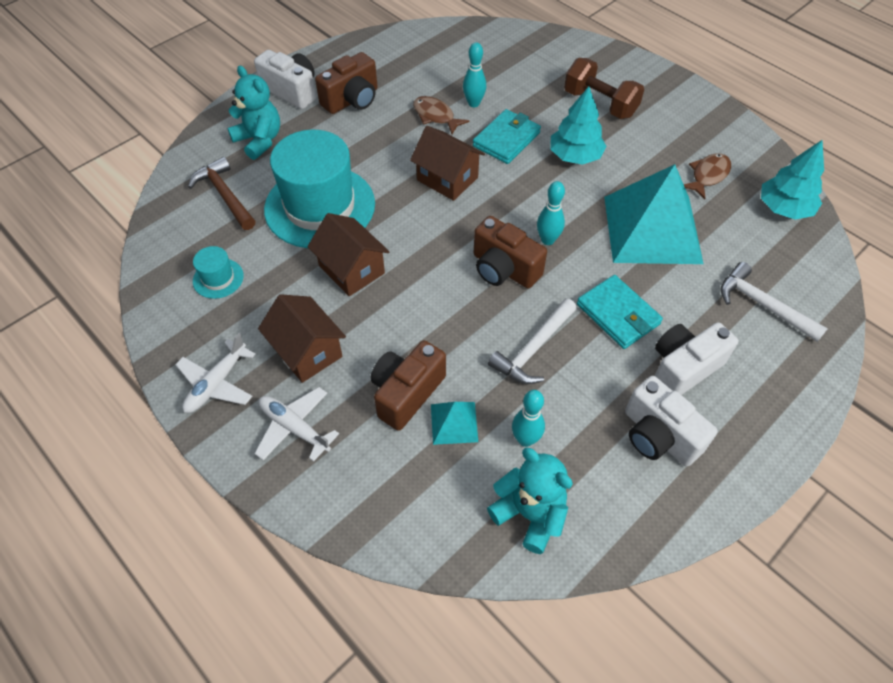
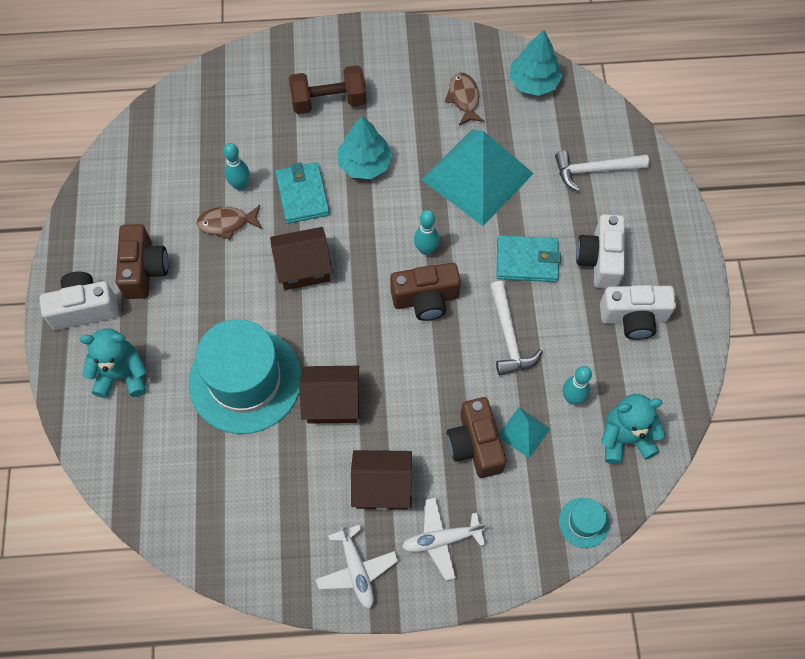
camera: 50 degrees left, 10 degrees up
(218, 278) = (252, 506): turquoise hat -> turquoise hat (584, 522)
(225, 195) = (163, 444): brown hammer -> none

